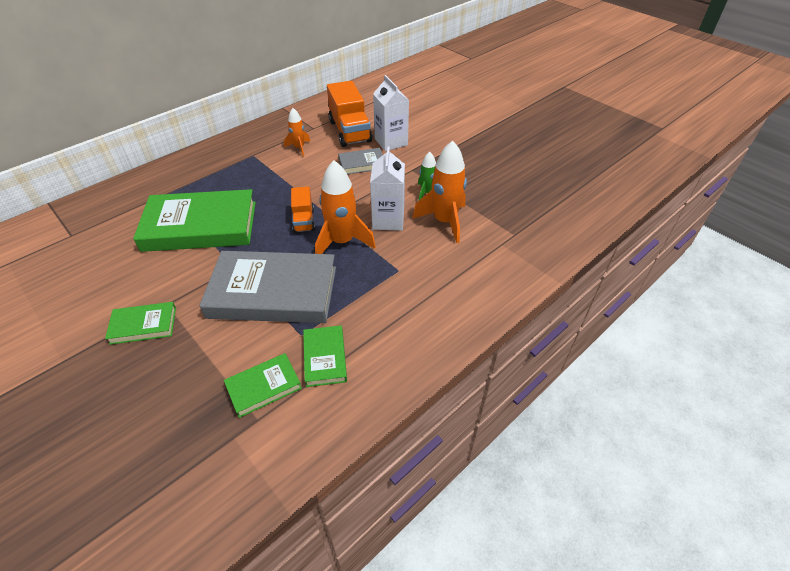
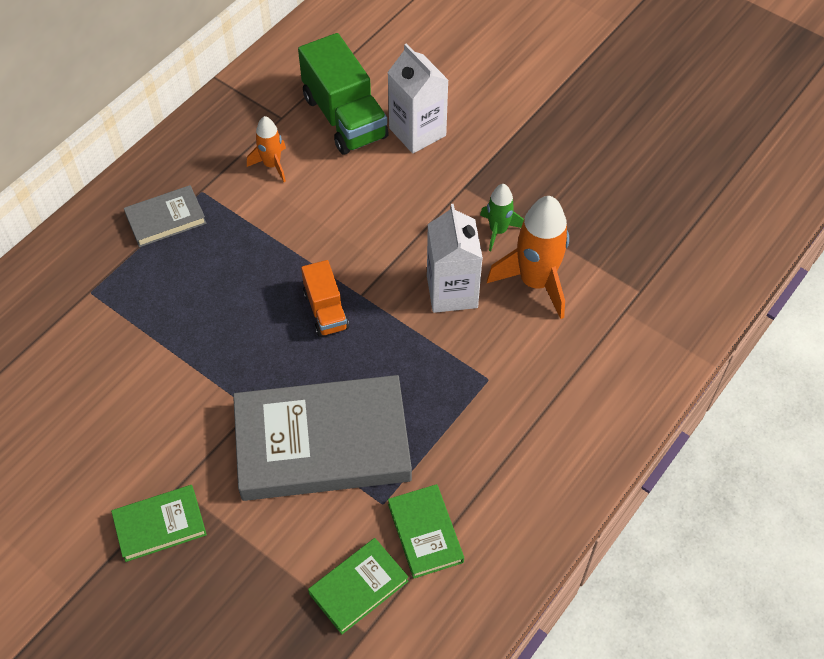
camera: 10 degrees left, 10 degrees up
(200, 226) = (172, 344): green book -> none
(342, 242) = (395, 341): orange rocket -> none
(350, 131) = (345, 117): orange truck -> green truck
(362, 164) = (383, 185): grey book -> grey book (166, 219)

